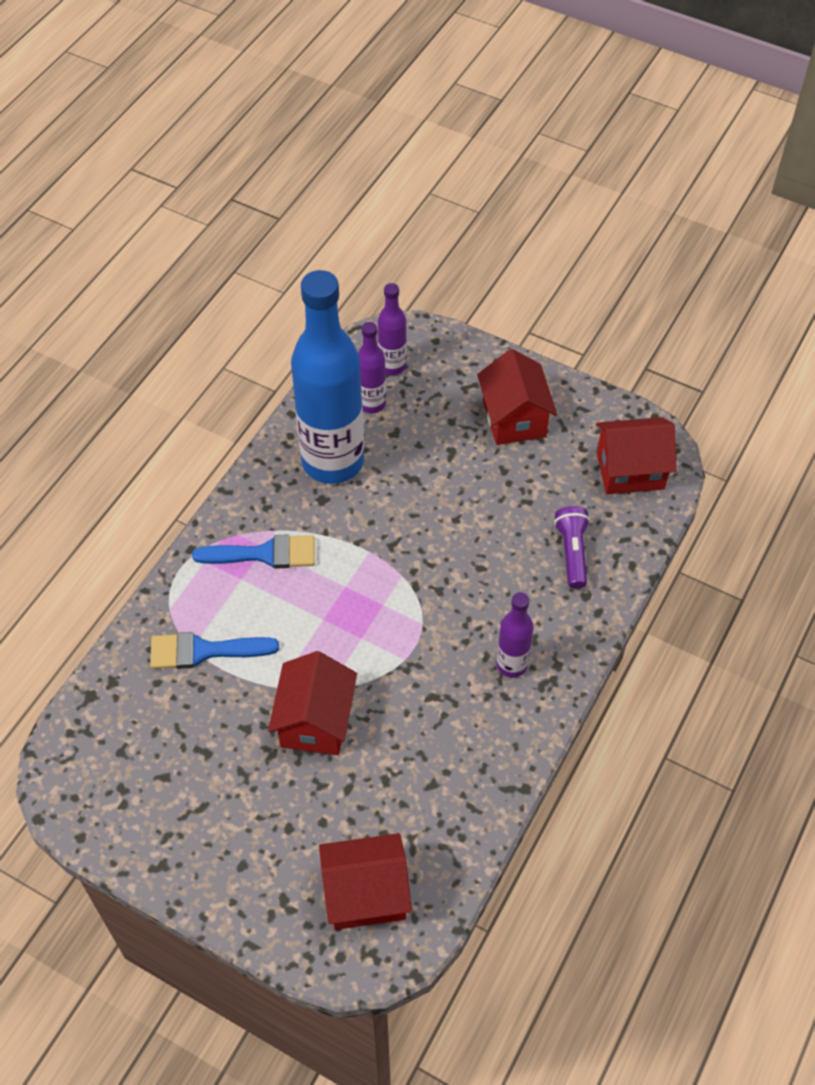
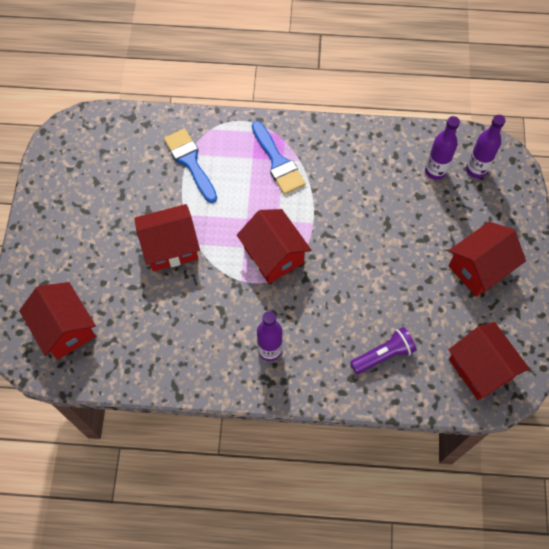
camera: 65 degrees right, 10 degrees up
(333, 461) = (372, 169): blue bottle -> none
(390, 610) = (273, 255): none -> red house

